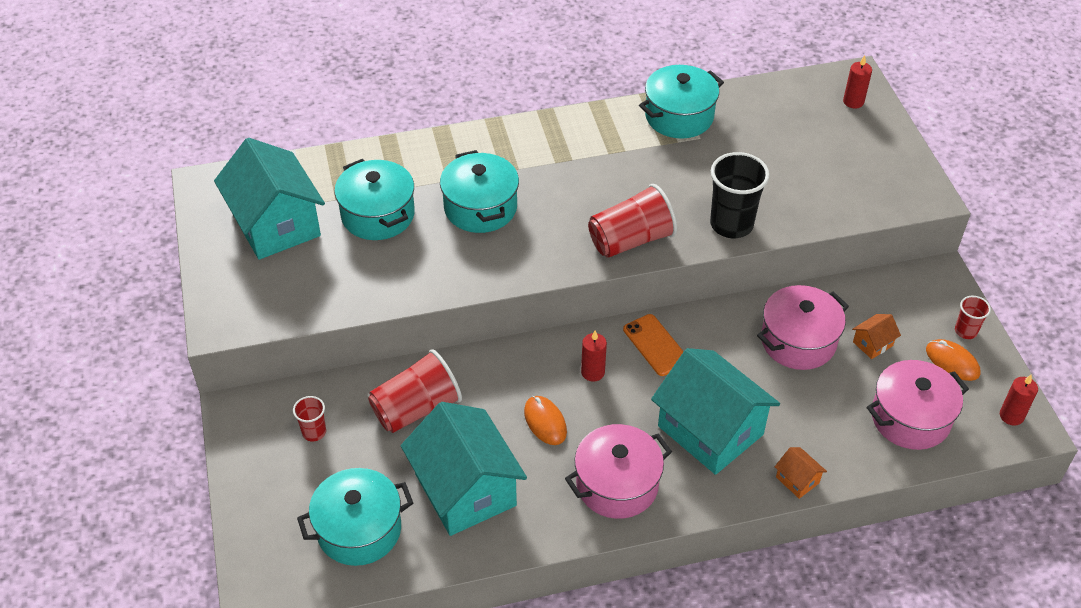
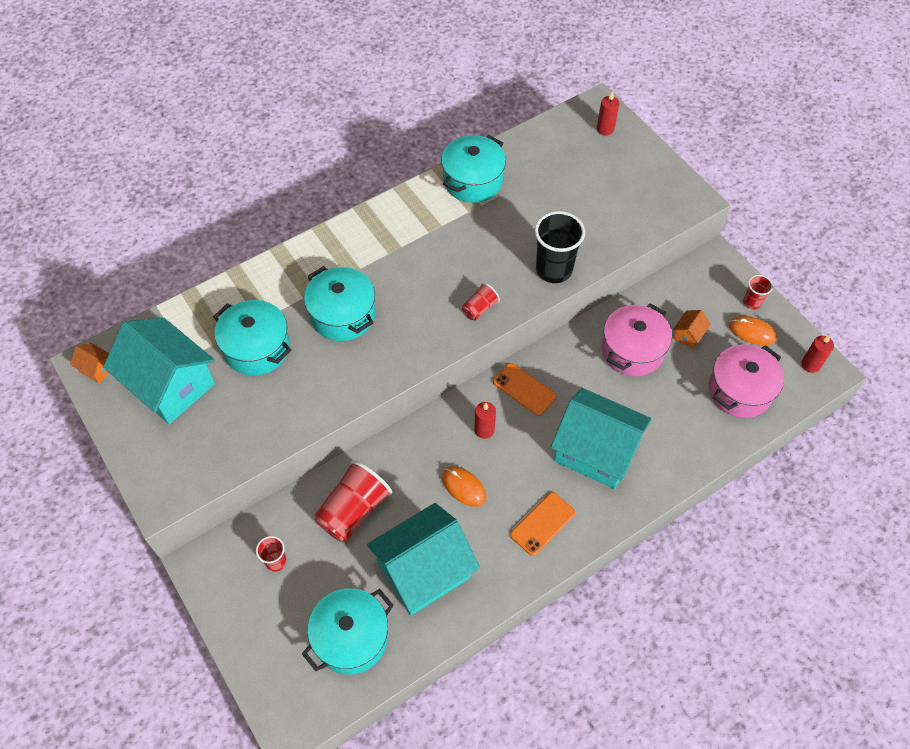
camera: 20 degrees left, 10 degrees up
(465, 489) = (424, 570): turquoise house -> turquoise house turned 75 degrees counterclockwise
(617, 484) = (542, 524): pink pot -> orange phone
(631, 240) = (479, 308): red cup -> red cup, size x0.52
(797, 480) = (677, 472): orange house -> orange house (97, 368)

